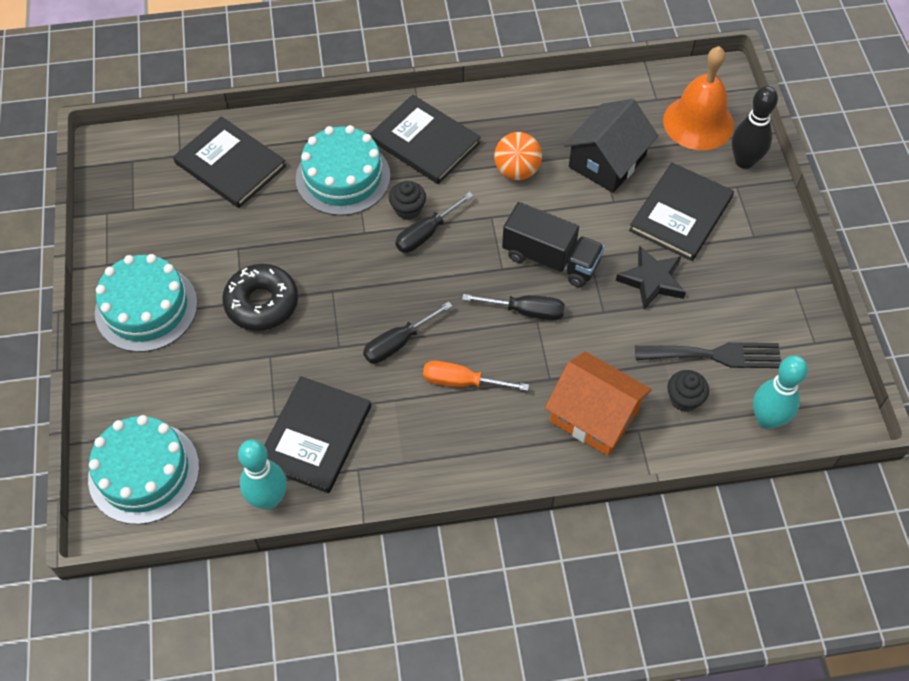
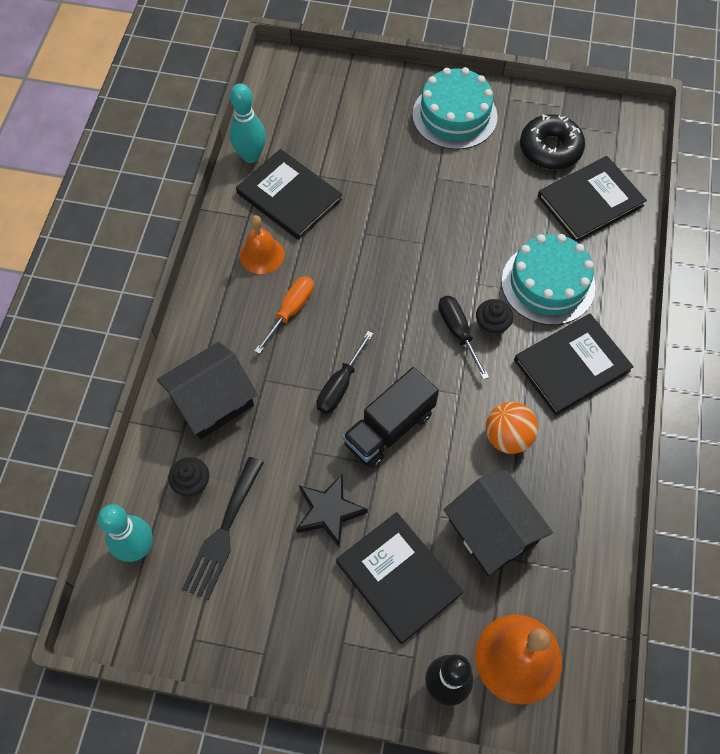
camera: 110 degrees right, 5 degrees up
(144, 472) = (308, 89): turquoise cake -> none
(262, 303) = (429, 190): black donut -> black donut (550, 149)
(398, 342) = (349, 276): black screwdriver -> none
(404, 435) = (262, 255): none -> orange bell
(594, 415) = (212, 401): orange house -> black house

